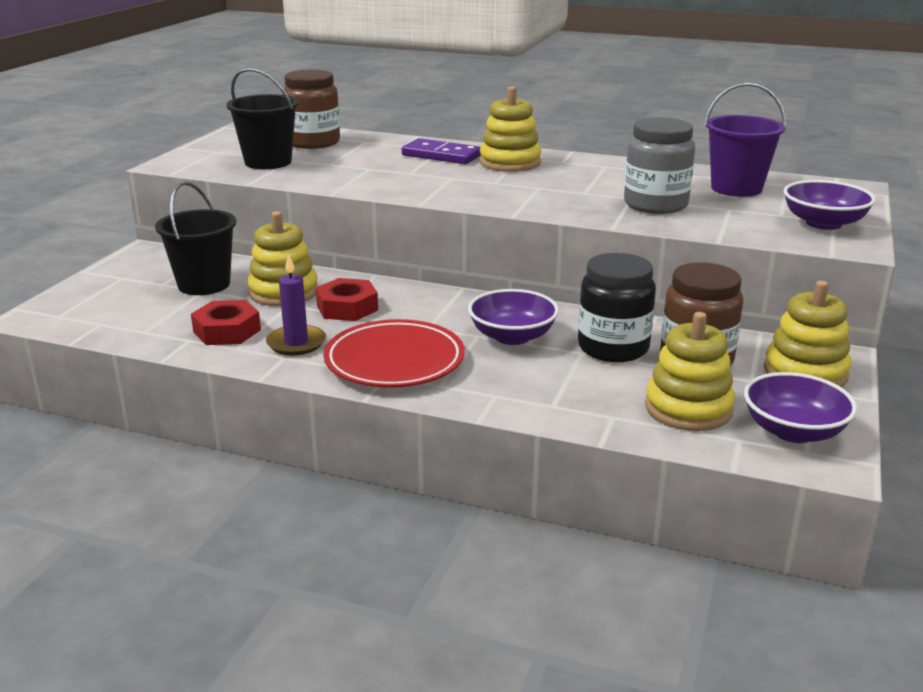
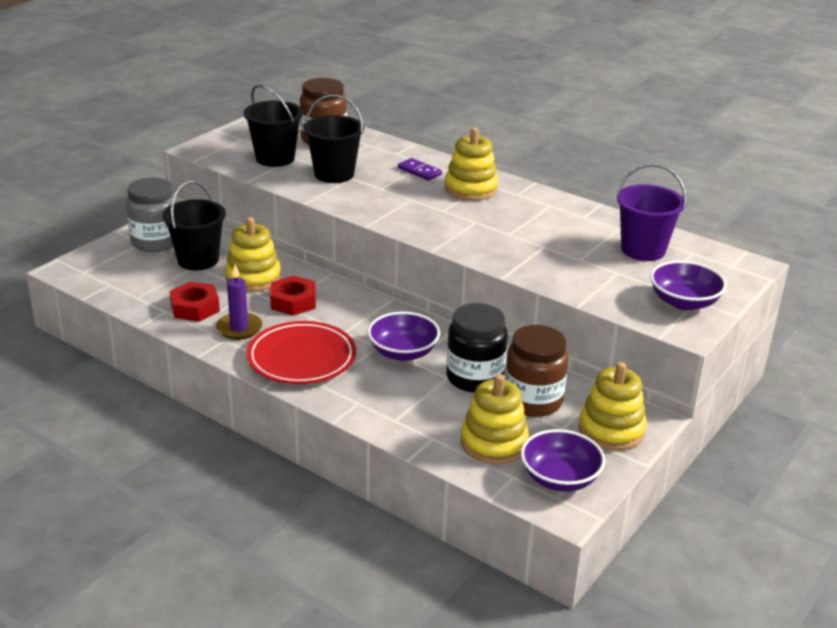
camera: 15 degrees right, 5 degrees up
(347, 167) = (334, 174): none -> black bucket
(441, 155) = (419, 171): purple domino -> purple domino, size x0.66
(655, 204) = (558, 257): grey jar -> grey jar (155, 242)

